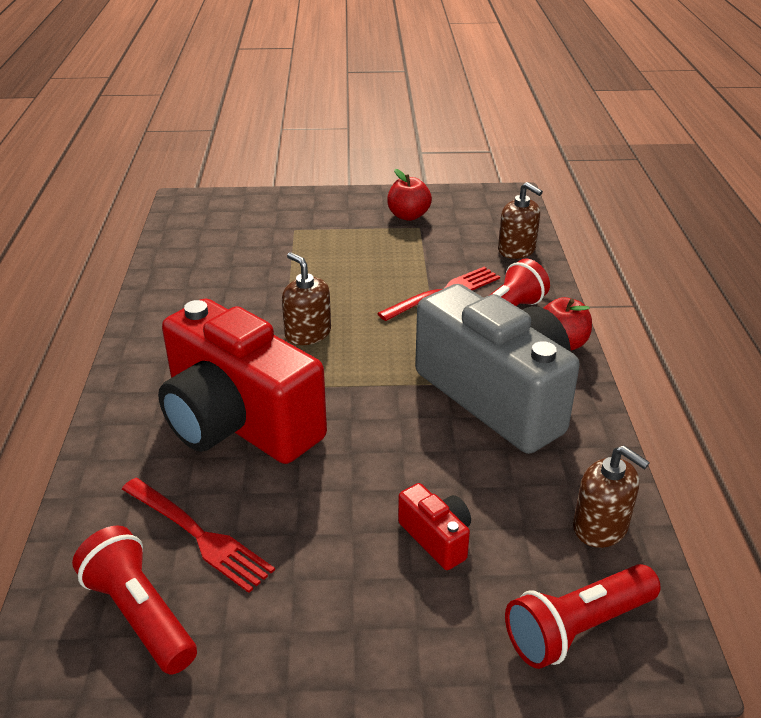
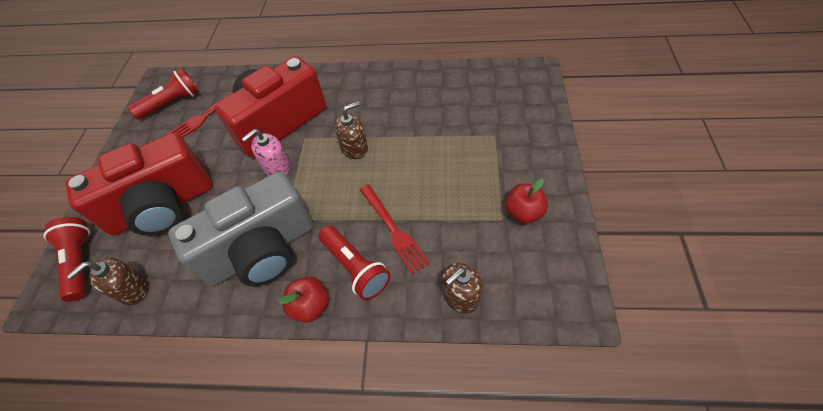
camera: 100 degrees right, 20 degrees up
(344, 407) = (277, 167): none -> pink soap dispenser
(436, 538) = (163, 206): red camera -> red camera, size x2.48

